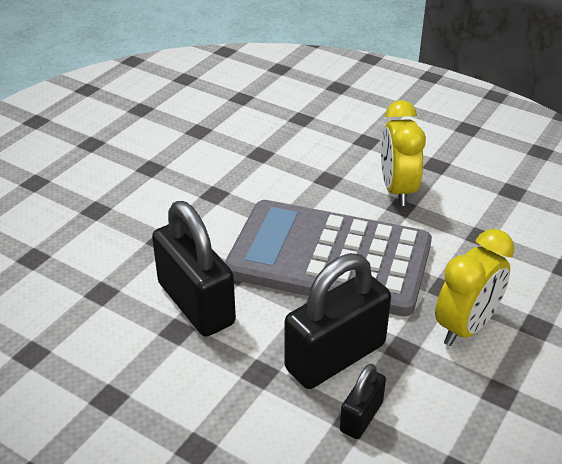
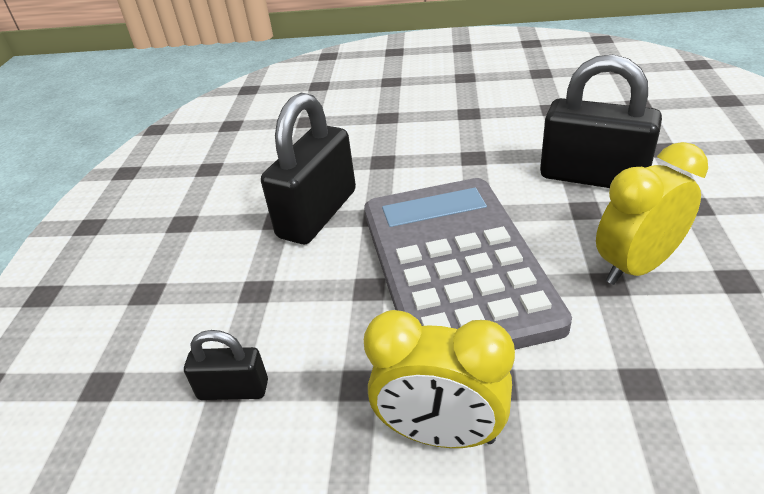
camera: 65 degrees right, 0 degrees up
(335, 357) = (309, 333): black padlock -> black padlock (592, 177)

